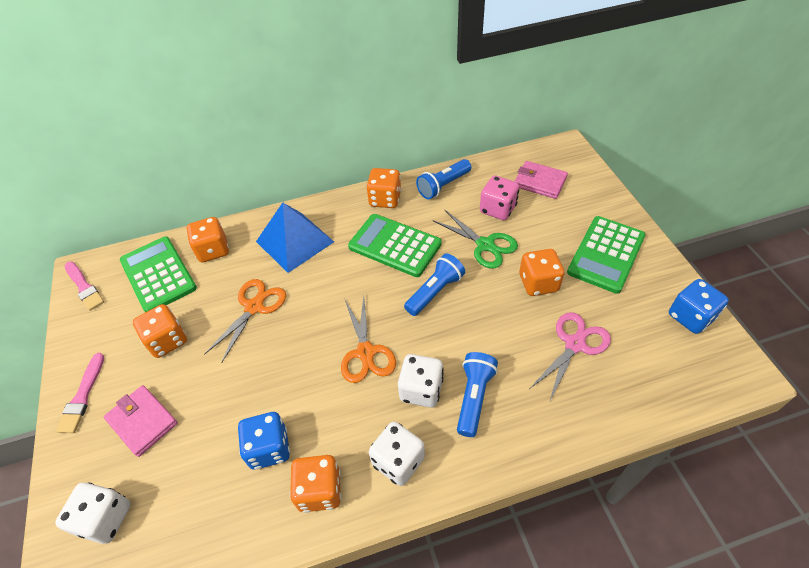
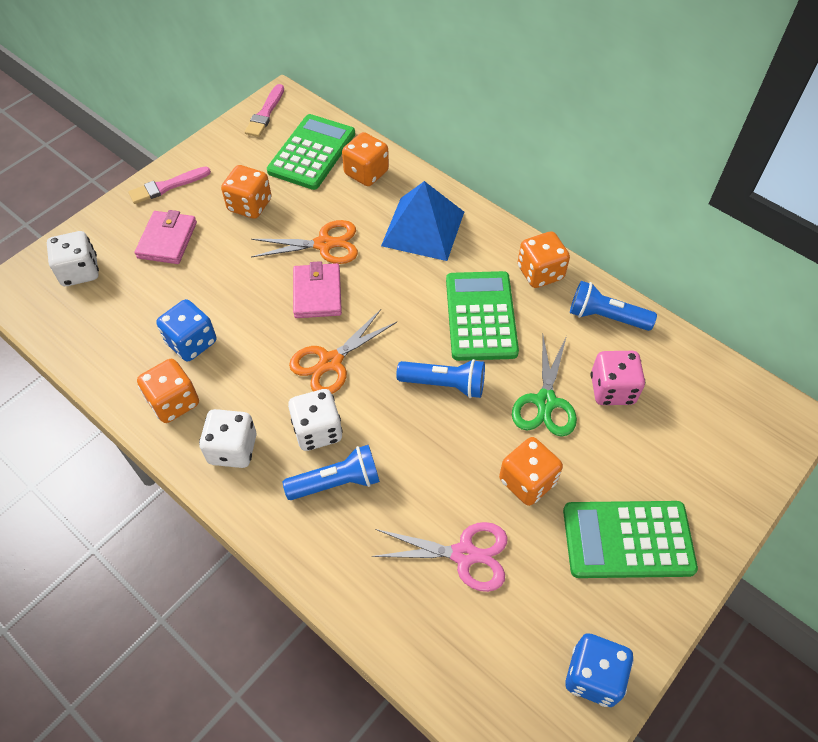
camera: 55 degrees right, 5 degrees up
(540, 182) = (696, 415): pink wallet -> pink wallet (317, 293)

